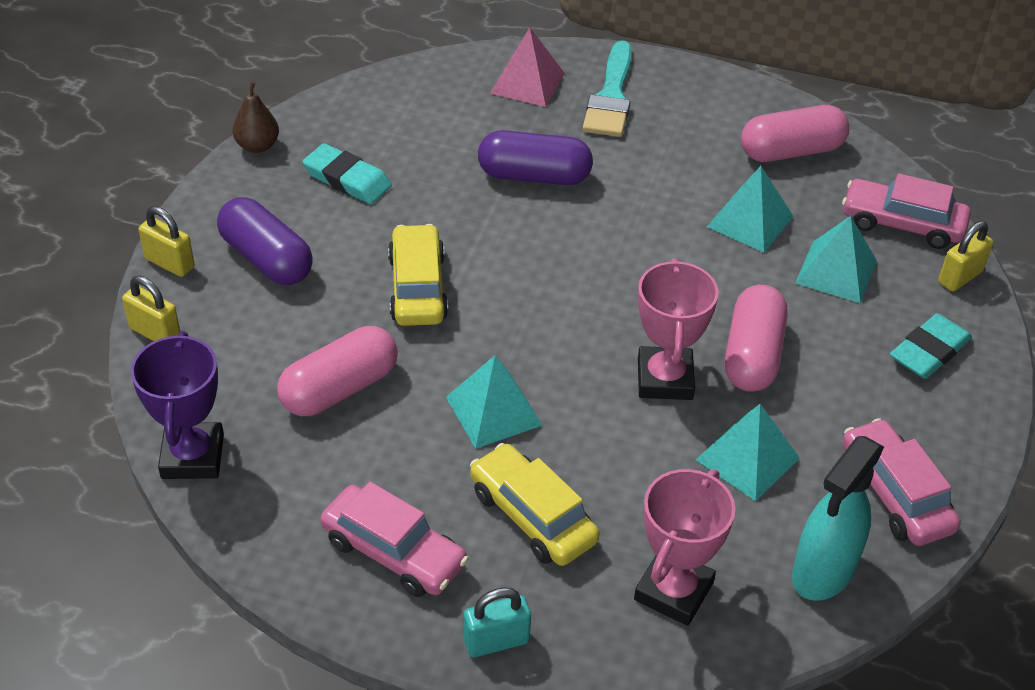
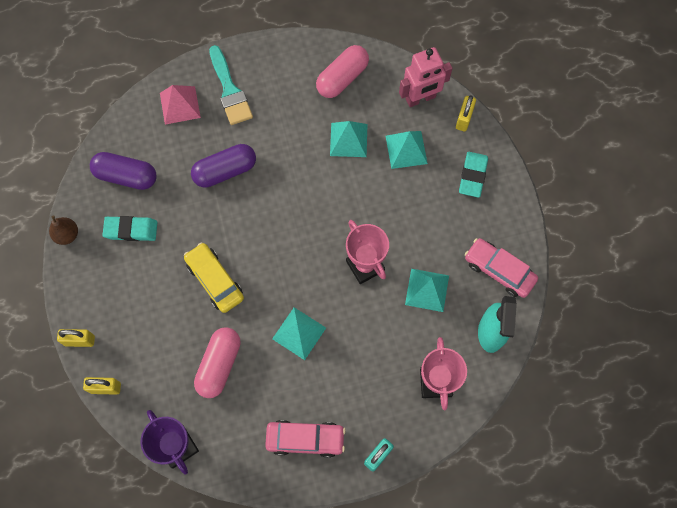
camera: 30 degrees left, 25 degrees up
(266, 259) = (127, 308): purple capsule -> purple capsule (126, 176)
(532, 516) = (353, 381): yellow car -> none
(752, 355) = (396, 226): pink capsule -> none
(902, 224) = (420, 98): pink car -> pink robot

